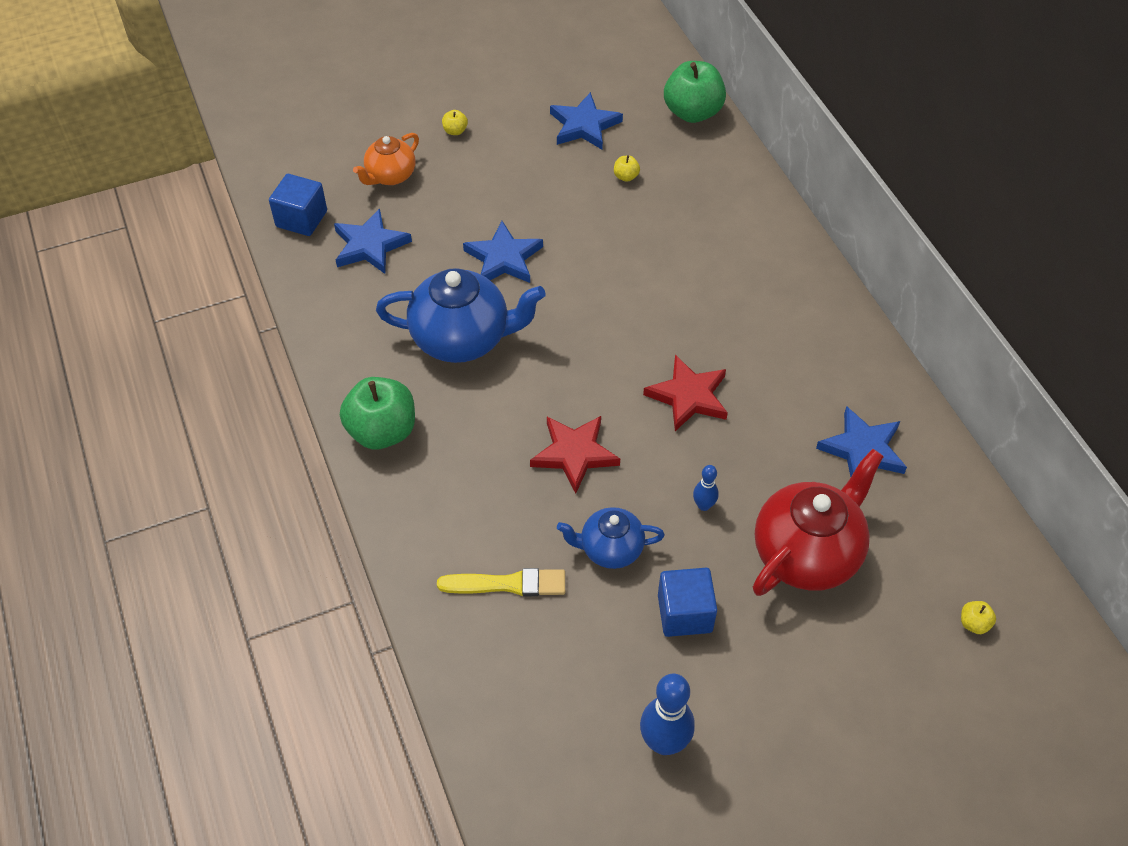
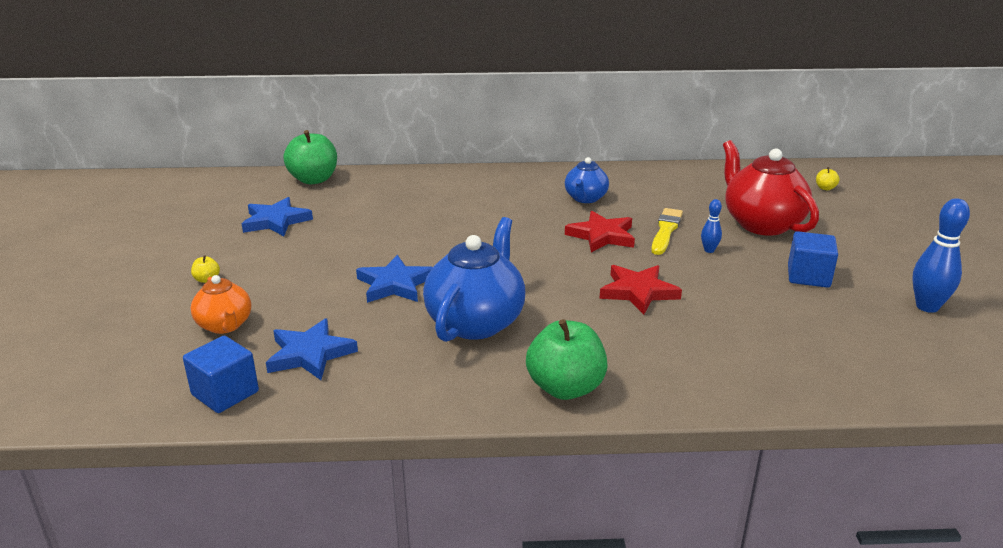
camera: 70 degrees left, 25 degrees down
(507, 584) = (769, 349): yellow brush -> yellow brush (666, 230)
(610, 549) = (741, 295): blue teapot -> blue teapot (585, 198)
(626, 176) = (354, 216): yellow apple -> none
(862, 450) = (678, 190): blue star -> none

